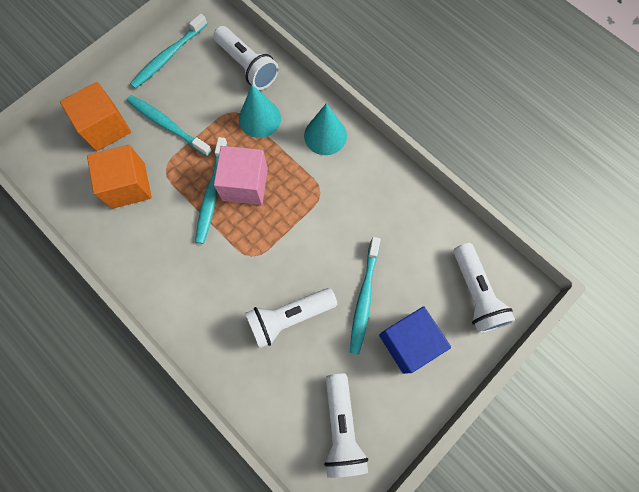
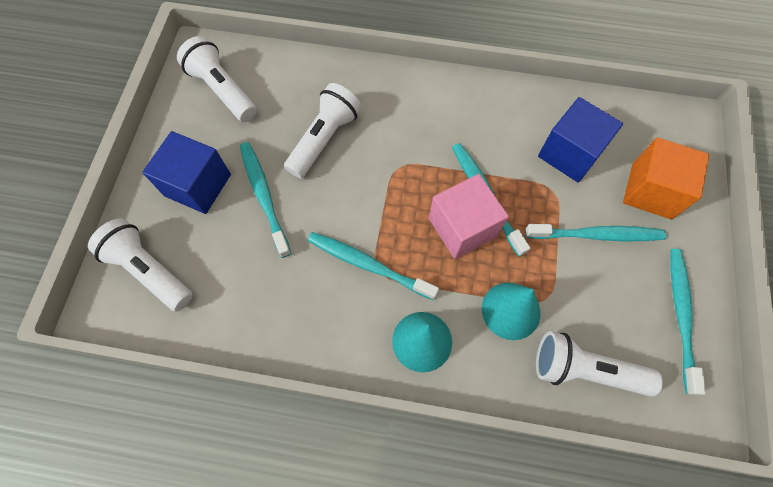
camera: 145 degrees right, 5 degrees down
(128, 185) = (569, 153): orange cube -> blue cube
(324, 200) = (368, 264): none -> turquoise toothbrush

